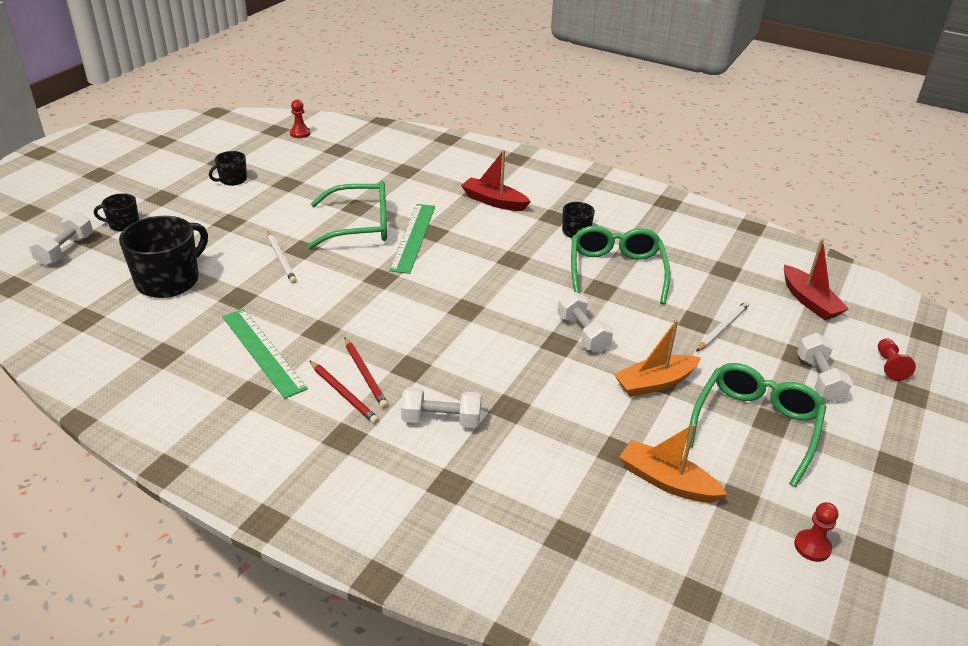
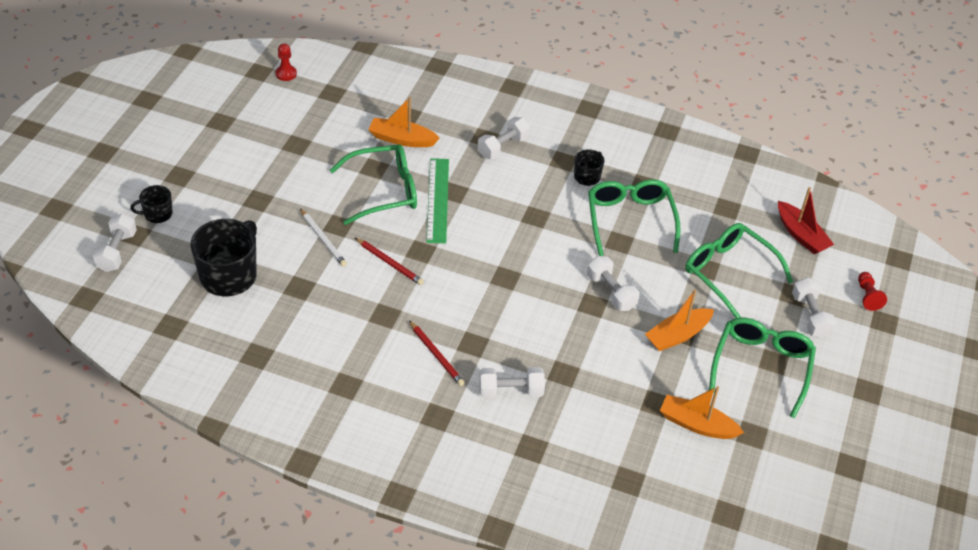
camera: 10 degrees left, 10 degrees up
(232, 180) = (240, 145): black mug -> none
(263, 351) = (342, 342): green ruler -> none
(343, 394) = (424, 376): red pencil -> red pencil (390, 263)
(393, 188) = (402, 139): none -> orange boat
(494, 201) = (503, 147): red boat -> white dumbbell
(722, 328) = (728, 272): white pencil -> green glasses
(812, 547) = (807, 465): red pawn -> none

